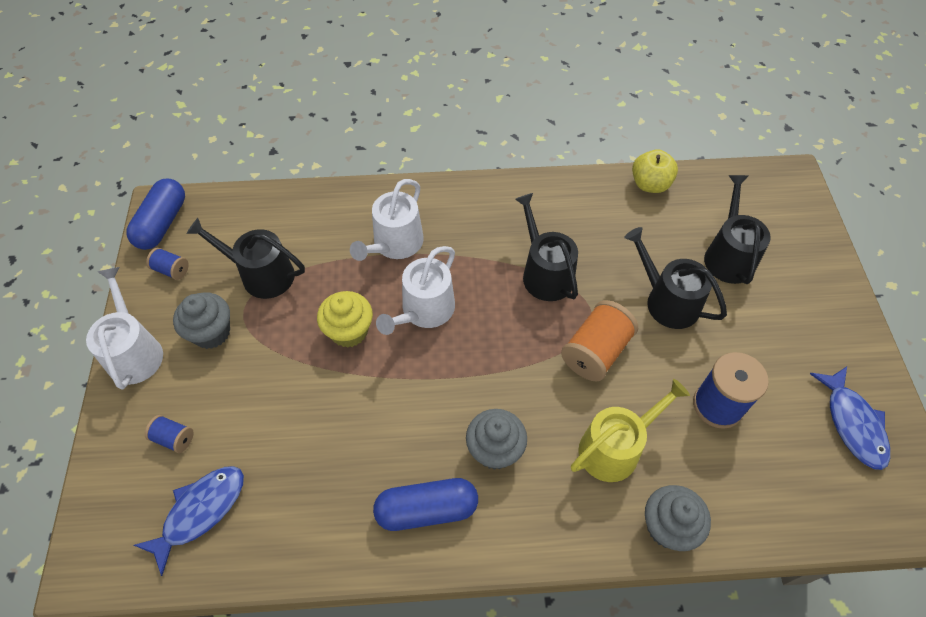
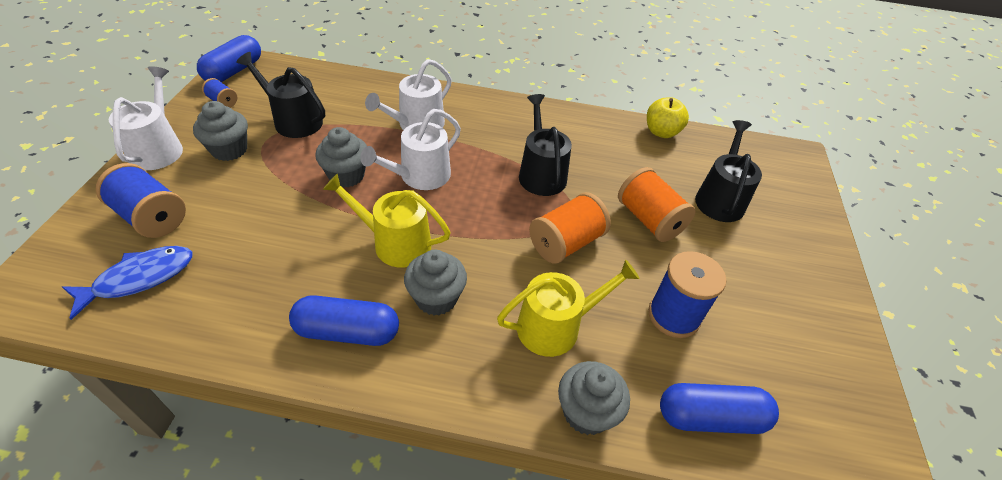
camera: 10 degrees right, 10 degrees down
(174, 438) = (151, 217): blue spool -> blue spool, size x1.93
(349, 331) = (346, 175): yellow cupcake -> grey cupcake
(432, 399) = (395, 243): none -> yellow watering can
(667, 301) = (649, 220): black watering can -> orange spool
(774, 500) = (710, 417): none -> blue capsule
(852, 424) = (815, 368): blue fish -> none

